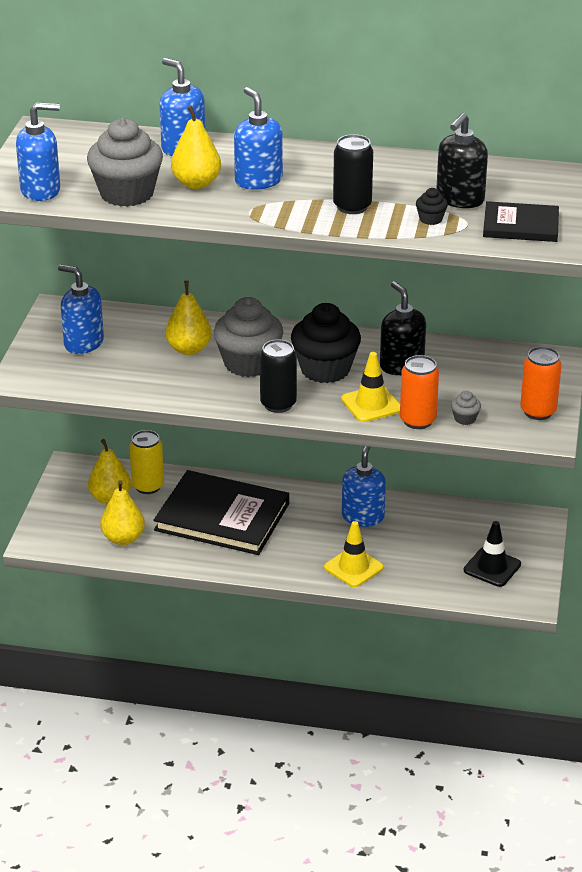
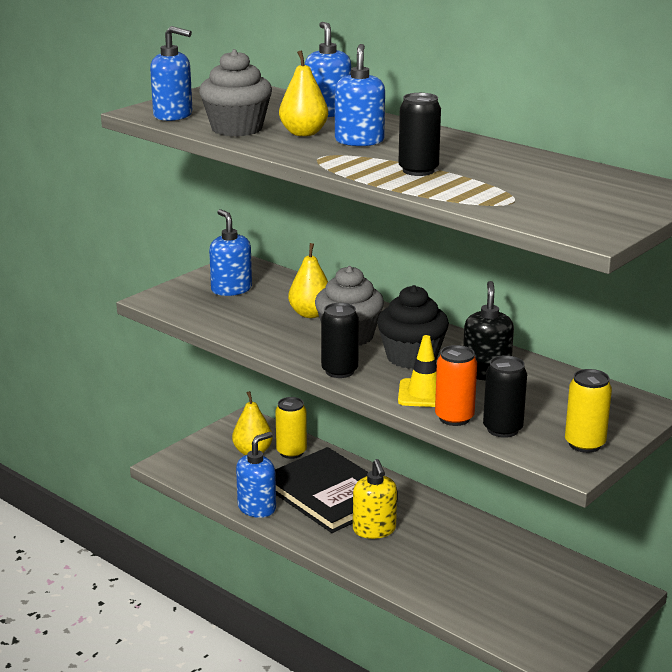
camera: 30 degrees right, 10 degrees down
(123, 538) = (233, 484): yellow pear -> none
(293, 538) = (374, 530): none -> yellow soap dispenser
(353, 567) = (406, 572): yellow traffic cone -> none
(363, 517) = (454, 533): blue soap dispenser -> blue soap dispenser (257, 508)
(431, 219) = (481, 192): black cupcake -> none
(459, 199) = (530, 185): black soap dispenser -> none
(465, 419) = (502, 429): grey cupcake -> black can
(492, 567) = (541, 617): black traffic cone -> none
(520, 225) = (567, 213): black book -> none
(538, 411) = (584, 444): orange can -> yellow can

